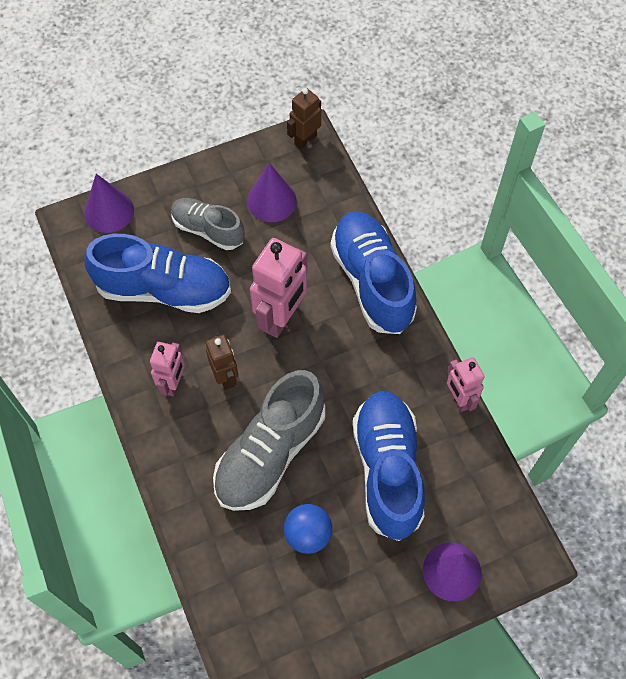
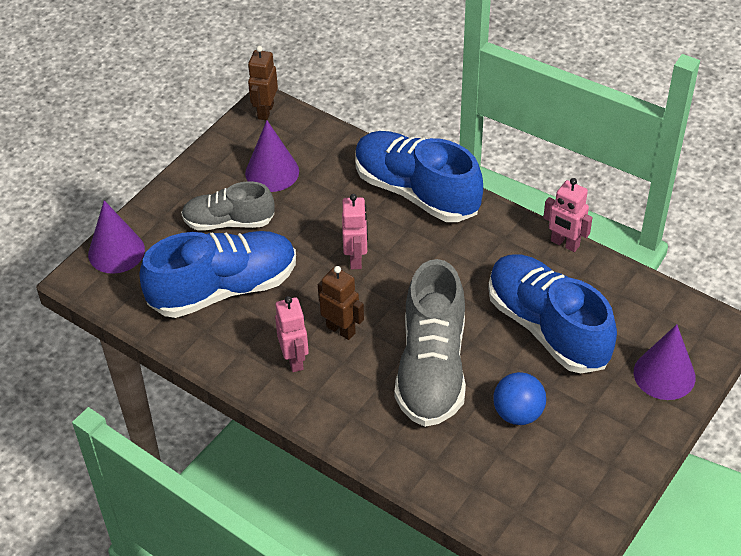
camera: 30 degrees left, 15 degrees down
(281, 318) = (356, 259): pink robot -> pink robot, size x0.59

